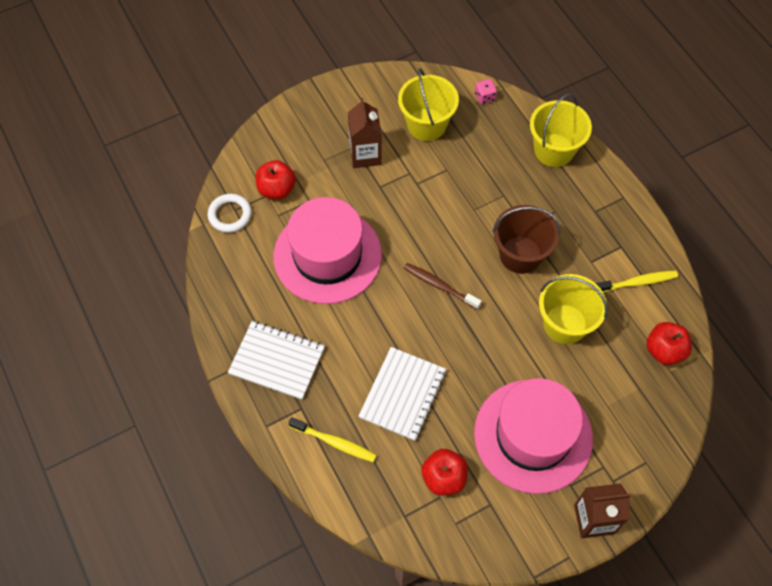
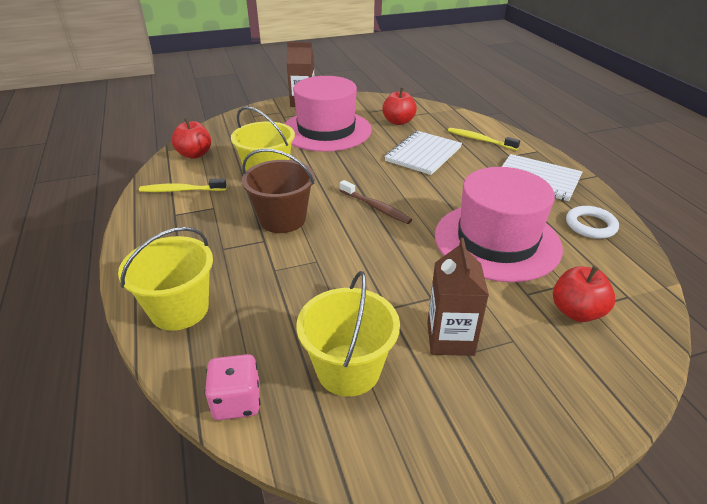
camera: 170 degrees left, 25 degrees down
(230, 215) = (632, 291): white ring -> white ring (590, 225)
(484, 97) = (237, 401): pink dice -> pink dice, size x1.51

